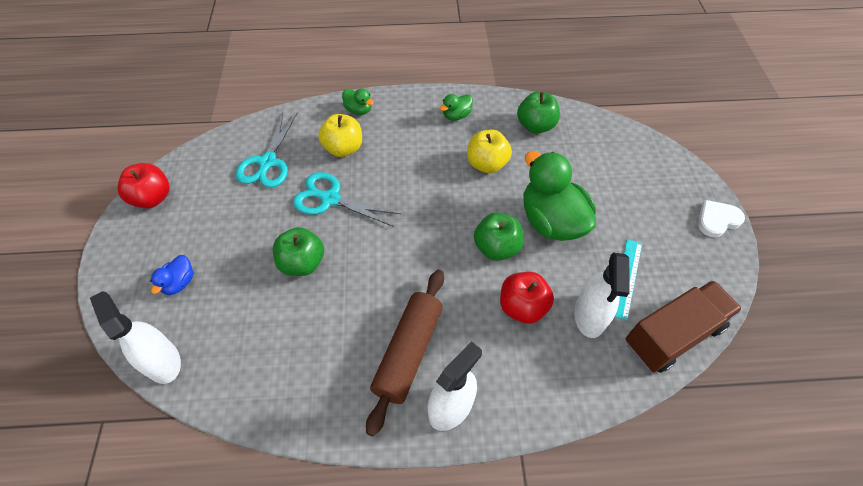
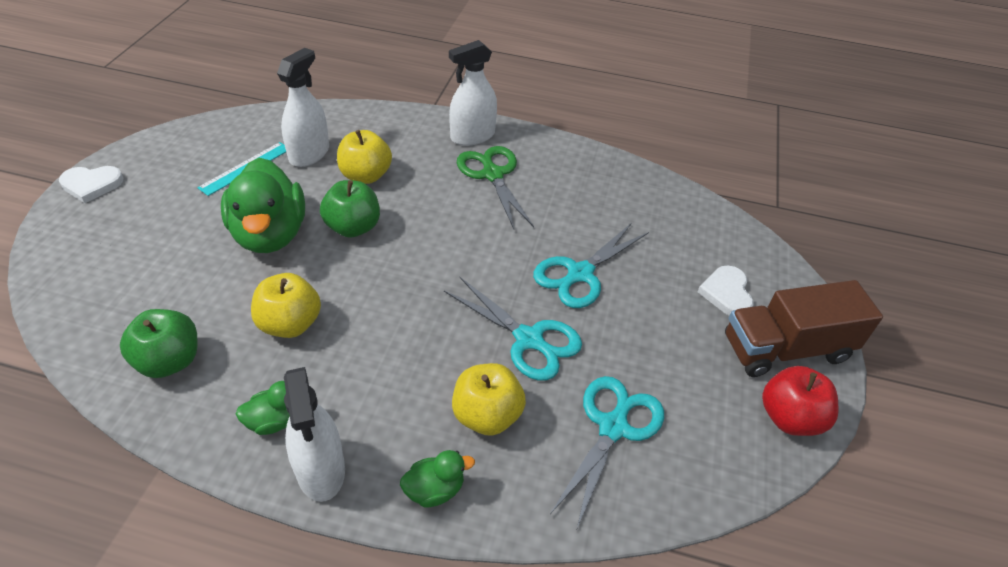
camera: 165 degrees left, 10 degrees down
(162, 361) = (730, 228): white spray bottle -> white spray bottle (321, 469)
(179, 283) = (726, 293): blue duck -> white heart
(302, 263) = (580, 274): green apple -> turquoise scissors
(359, 110) = (435, 490): green duck -> green duck turned 105 degrees clockwise
(408, 352) = (492, 175): brown rolling pin -> green scissors
(522, 307) = (366, 175): red apple -> yellow apple
(673, 335) = (251, 125): brown truck -> brown truck (786, 349)

